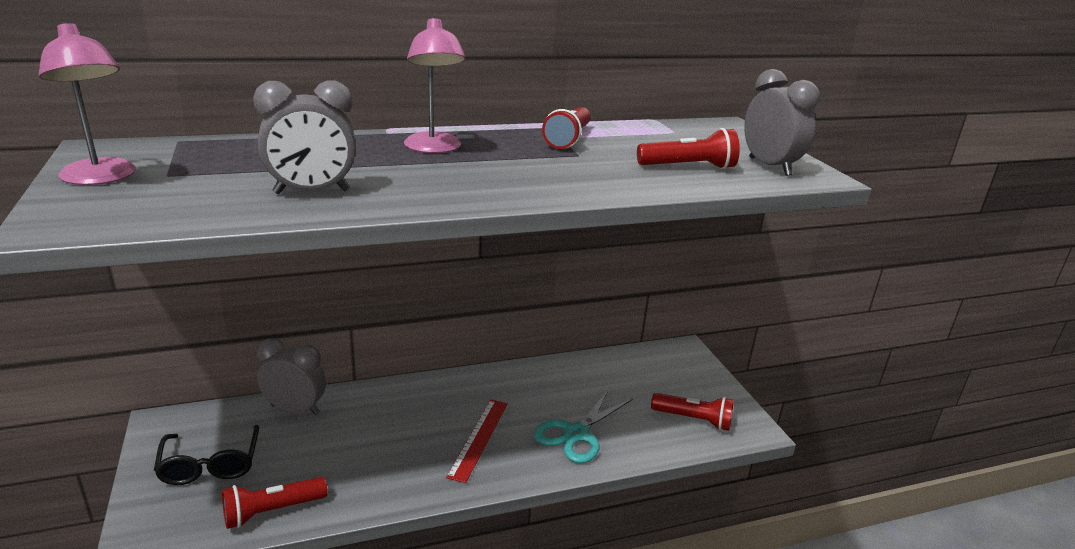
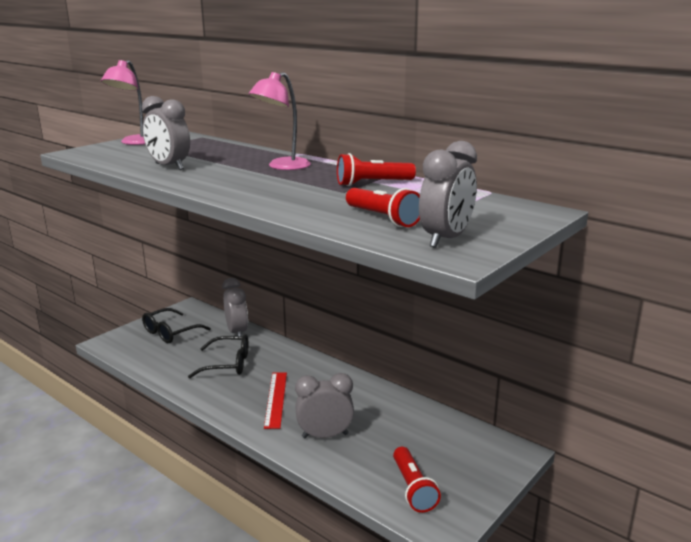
camera: 60 degrees right, 5 degrees down
(272, 511) = (151, 363): red flashlight -> none
(362, 445) = (228, 364): none -> black glasses
(479, 438) = (276, 399): red ruler -> red ruler turned 75 degrees counterclockwise
(576, 434) = (325, 436): turquoise scissors -> grey clock

